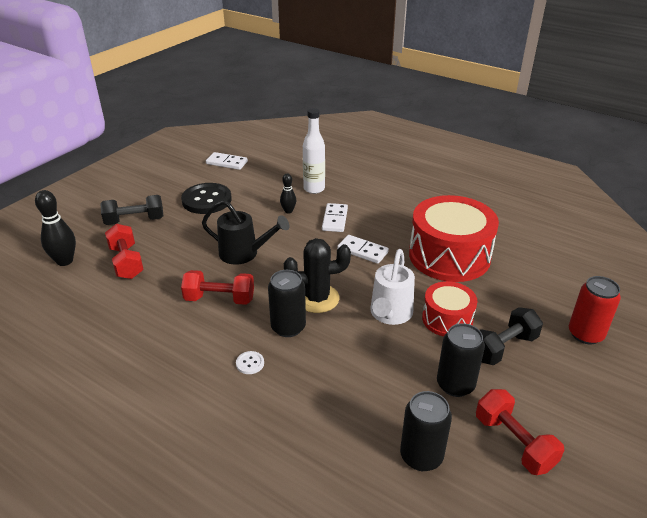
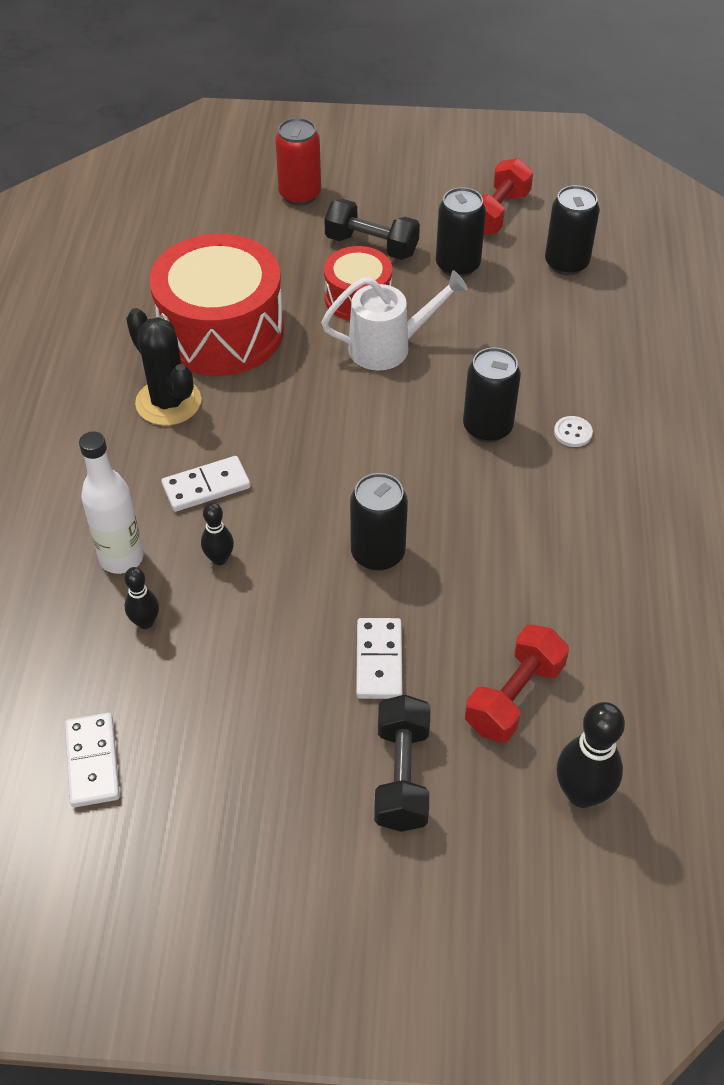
camera: 120 degrees left, 15 degrees up
(135, 221) = (402, 776): black dumbbell -> black dumbbell turned 45 degrees clockwise
(207, 200) = (260, 703): black button -> none
(219, 299) = (496, 524): red dumbbell -> none
(244, 254) = (378, 553): black watering can -> black can
(275, 186) = (145, 622): none -> black bowling pin
(317, 298) = (412, 424): black cactus -> black cactus (168, 402)
(362, 251) = (272, 421): white domino -> white domino (379, 660)

